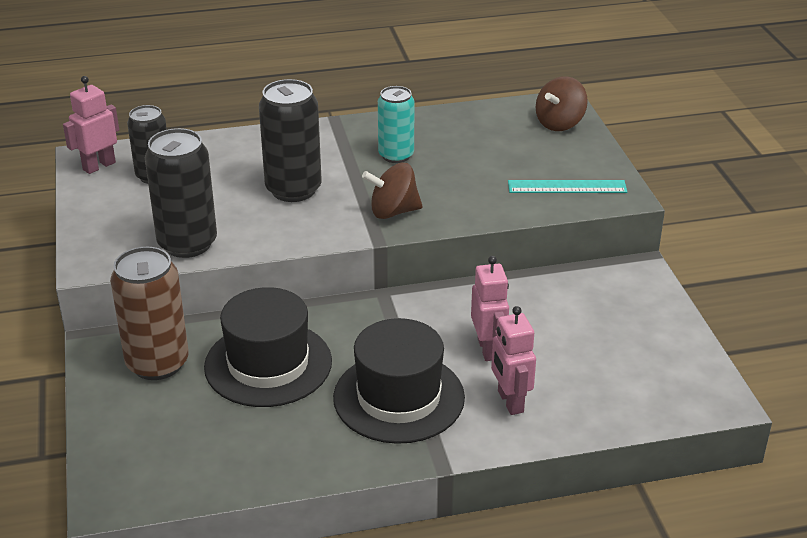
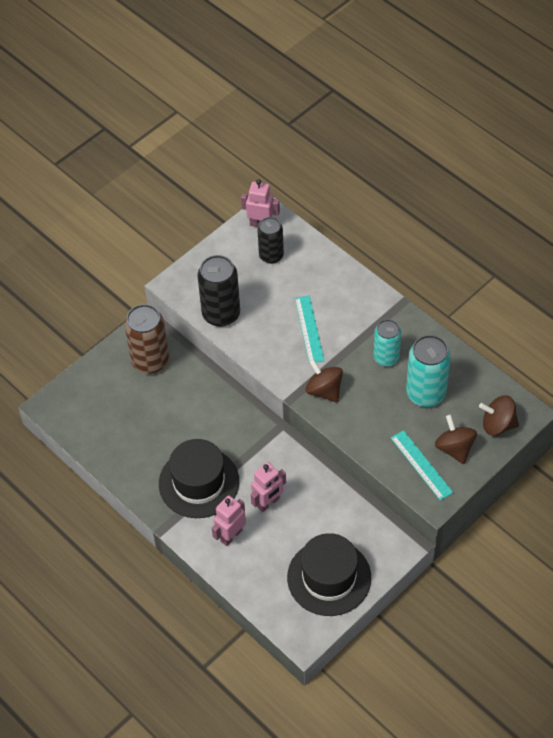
camera: 60 degrees right, 20 degrees up
(268, 364) = (184, 409): black hat -> black hat (329, 577)
(293, 189) = (309, 329): black can -> turquoise ruler
(472, 149) = (425, 393): none -> turquoise can
(565, 159) = (454, 448): none -> brown spinning top

